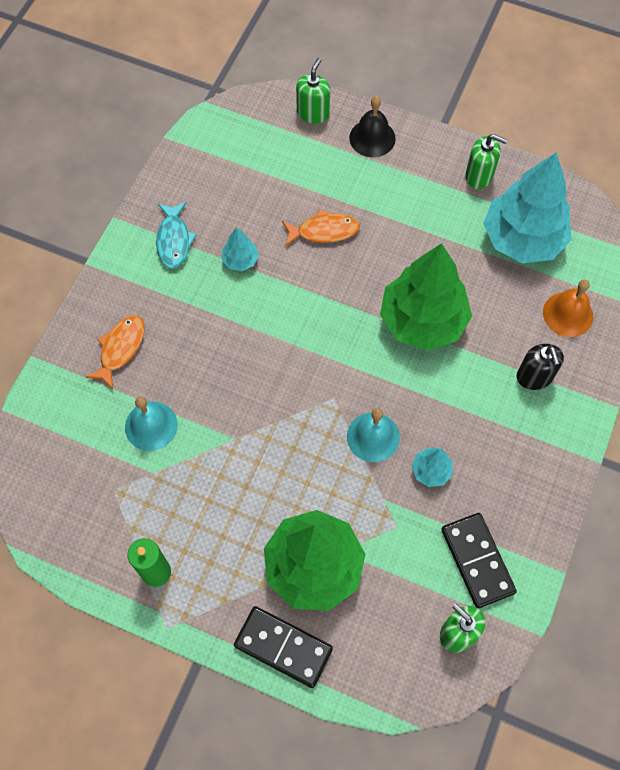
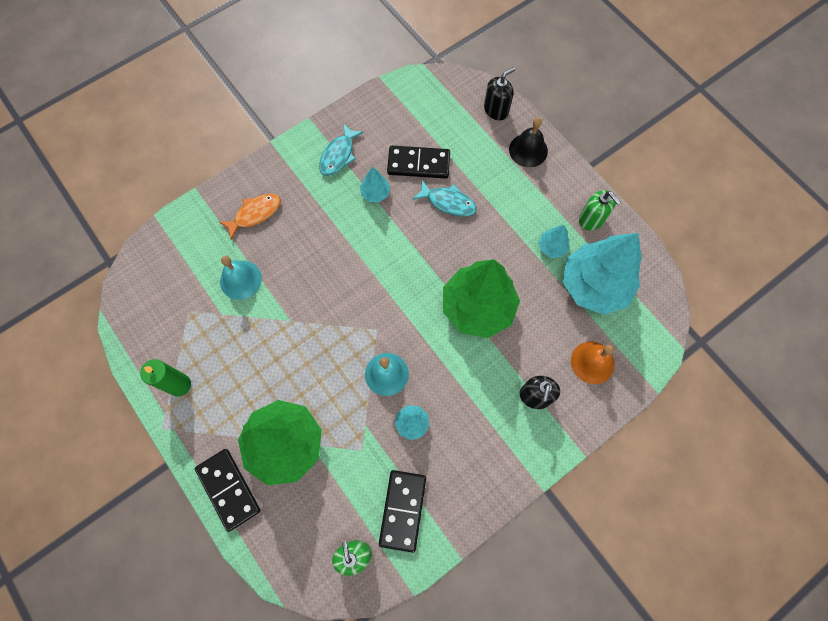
camera: 30 degrees right, 5 degrees up
(267, 207) = (418, 164): none -> black domino
(313, 113) = (496, 110): green soap dispenser -> black soap dispenser
(324, 231) = (448, 202): orange fish -> turquoise fish
(458, 223) = (552, 247): none -> turquoise tree

